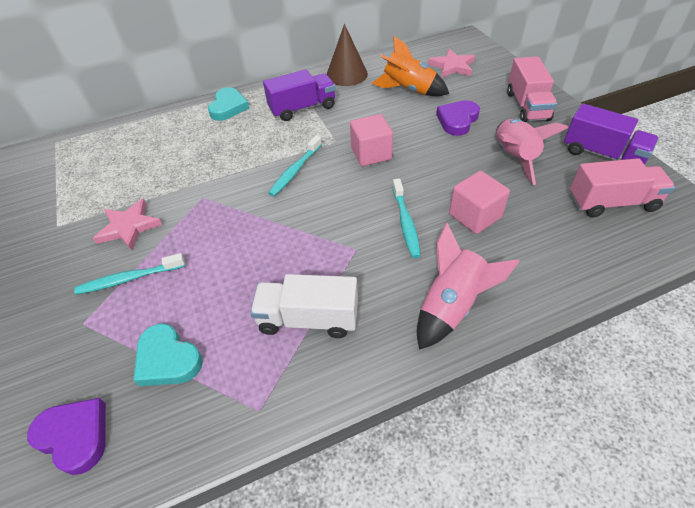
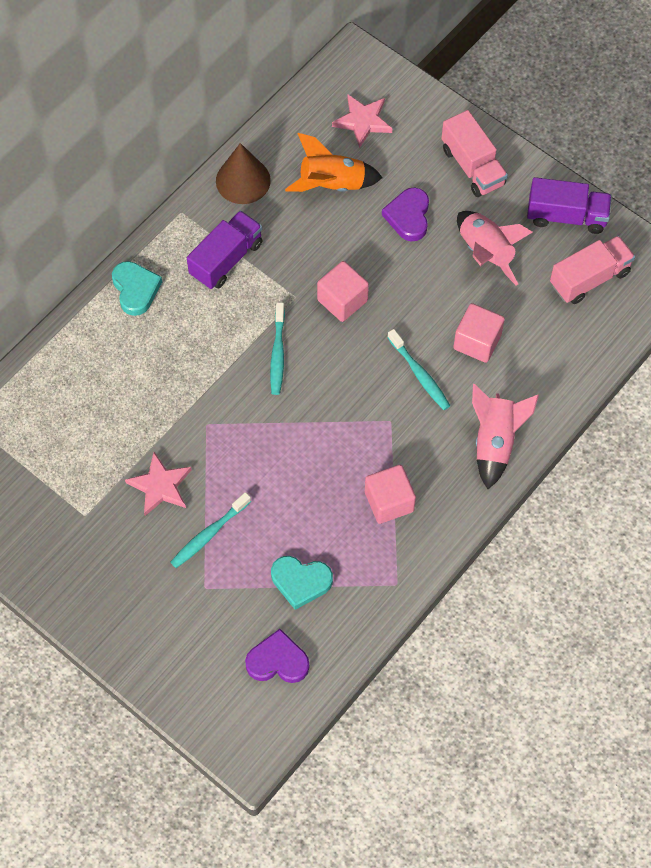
camera: 30 degrees left, 15 degrees up
(308, 319) = (389, 501): white truck -> pink cube

